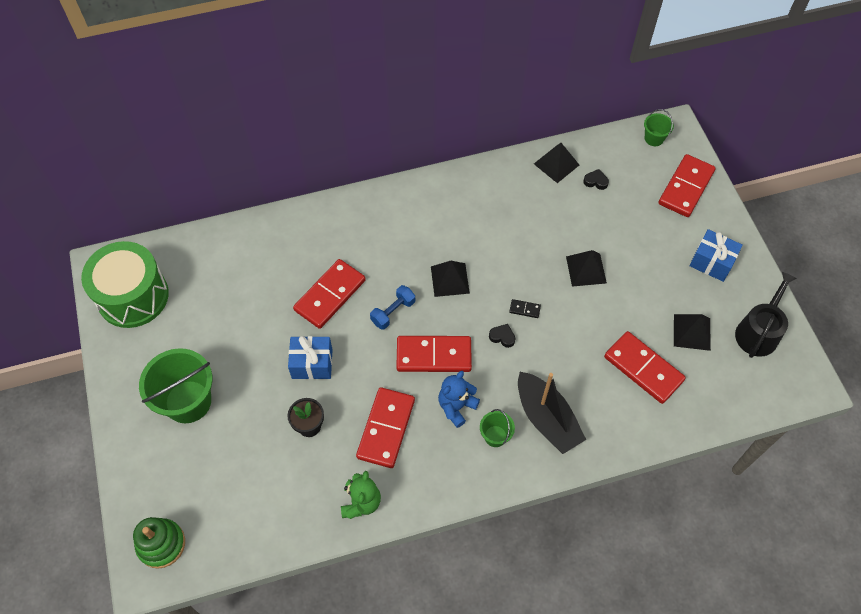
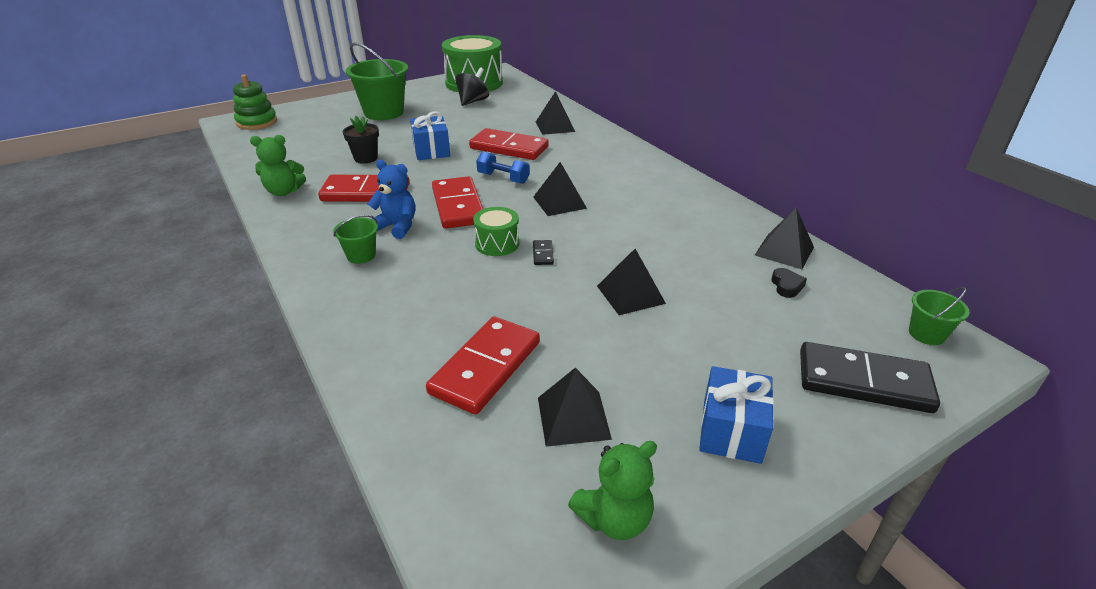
camera: 75 degrees right, 25 degrees down
(193, 307) = (473, 101): none -> black spinning top
(294, 245) = (555, 126): none -> black pyramid
(502, 337) = (497, 244): black heart -> green drum
(546, 419) = (388, 289): black boat -> none
(686, 188) = (863, 381): red domino -> black domino
(758, 331) = (614, 519): black watering can -> green teddy bear

